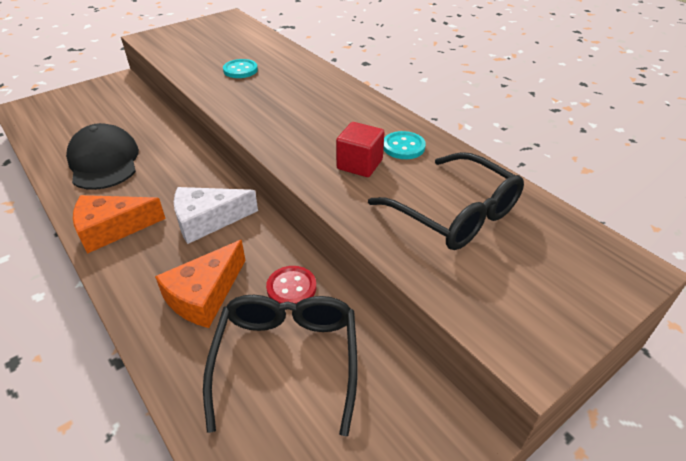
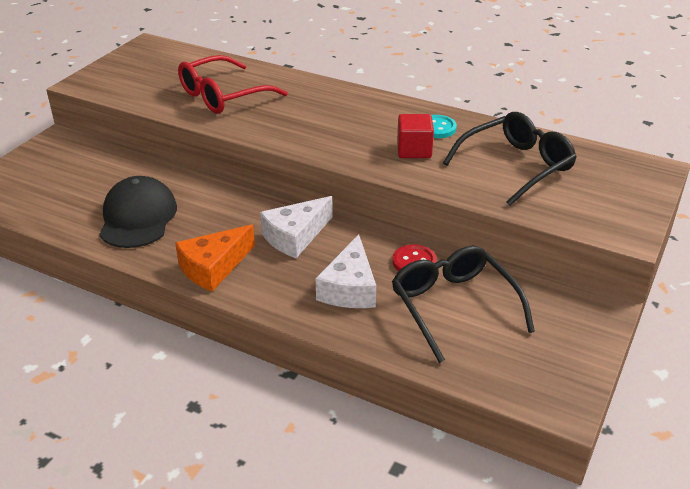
camera: 25 degrees left, 5 degrees down
(104, 162) = (138, 217): black cap -> black cap turned 45 degrees clockwise
(204, 295) = (349, 288): orange cheese -> white cheese
(240, 70) = (223, 96): turquoise button -> red glasses
(454, 213) = (516, 166): black glasses -> black glasses turned 60 degrees counterclockwise

